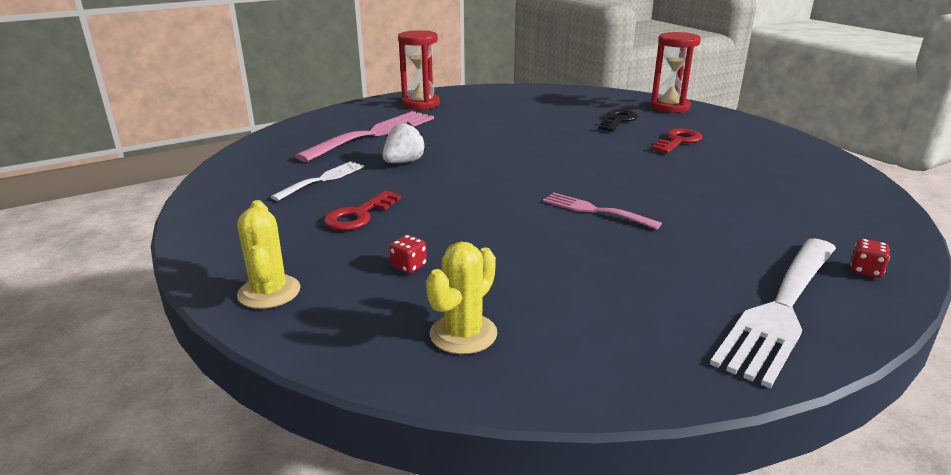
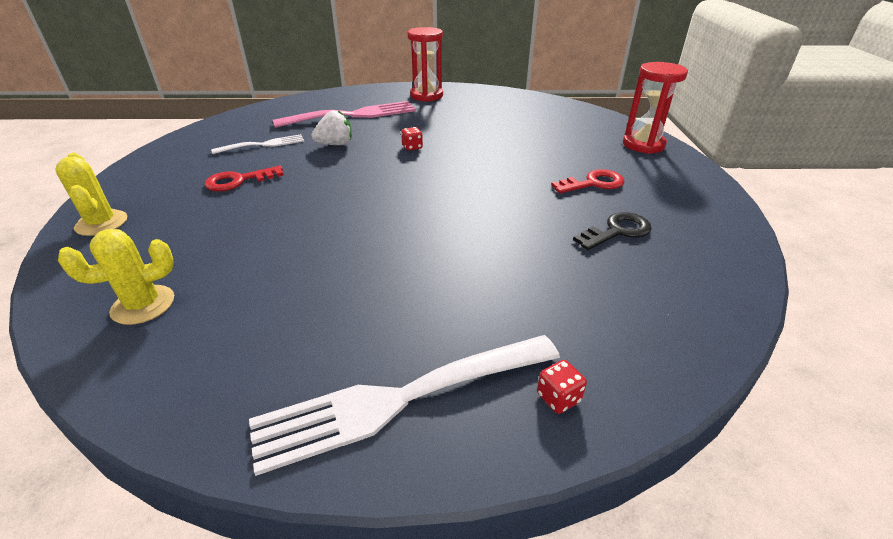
camera: 30 degrees right, 10 degrees up
(269, 292) = (101, 223): yellow cactus -> yellow cactus turned 45 degrees counterclockwise
(409, 266) = (201, 234): red dice -> red dice (412, 147)
(594, 210) = (404, 231): pink fork -> none
(618, 120) = (568, 147): black key -> black key (617, 231)

